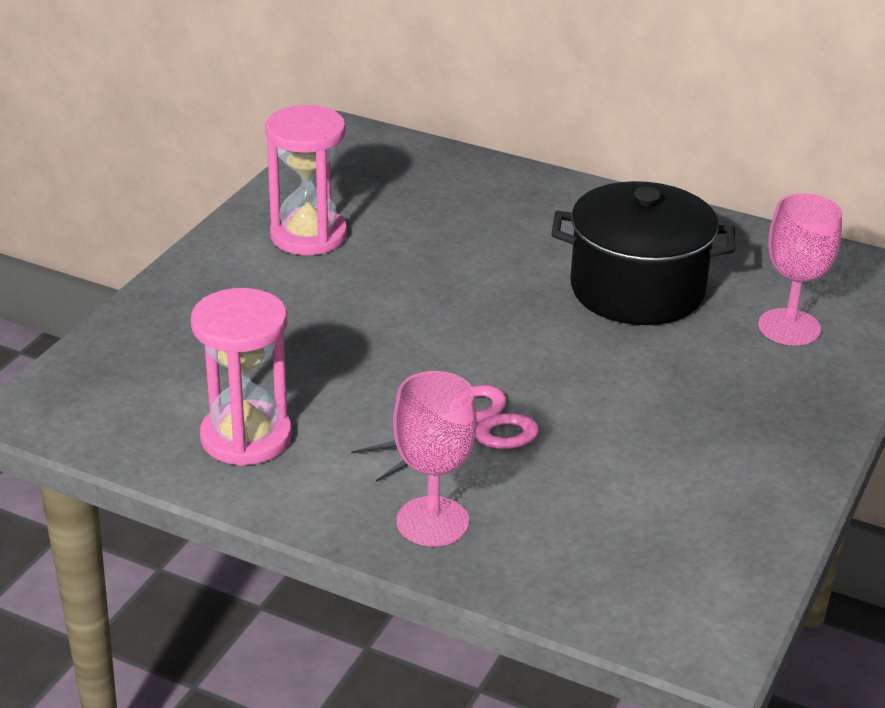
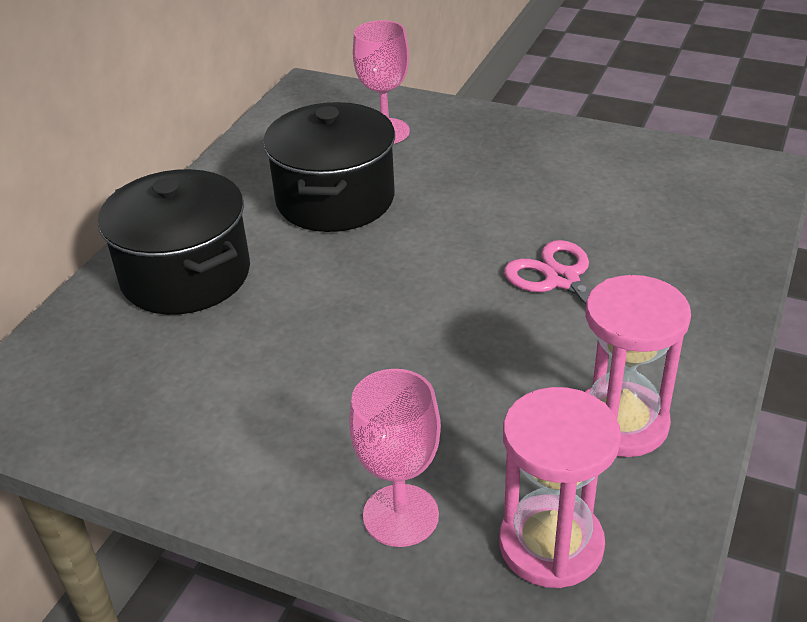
camera: 90 degrees left, 5 degrees up
(308, 236) = (229, 420): pink hourglass -> pink hourglass (551, 544)
(432, 522) = (695, 294): pink goblet -> pink goblet (400, 515)
(509, 208) = (186, 275): none -> black pot

